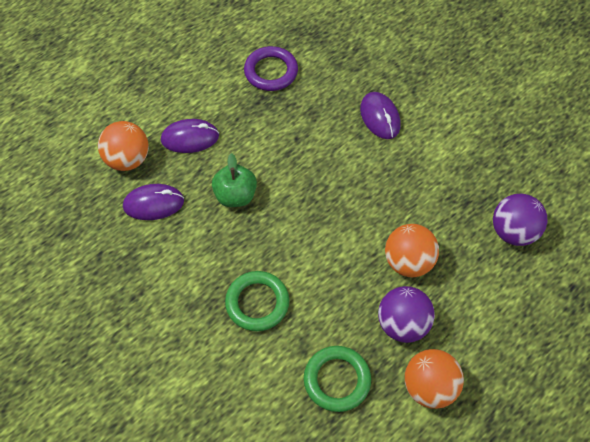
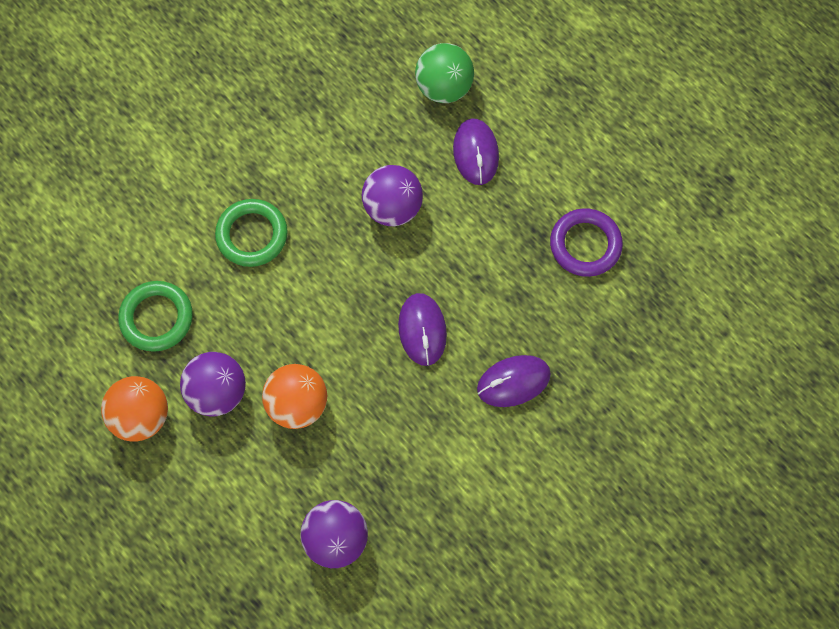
camera: 90 degrees right, 10 degrees up
(128, 159) = (444, 88): orange ball -> green ball
(154, 204) = (382, 120): purple mouse -> purple mouse (422, 330)
(235, 195) = (392, 208): green apple -> purple ball

